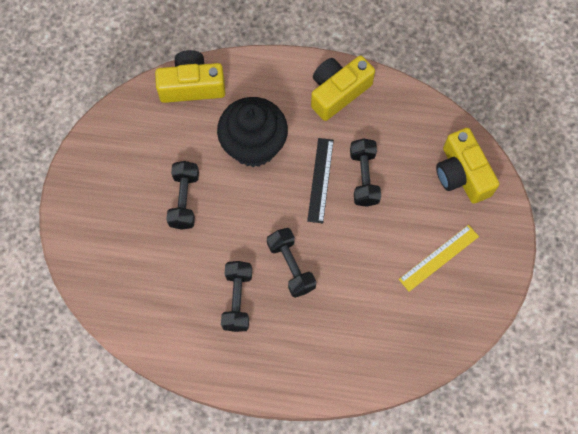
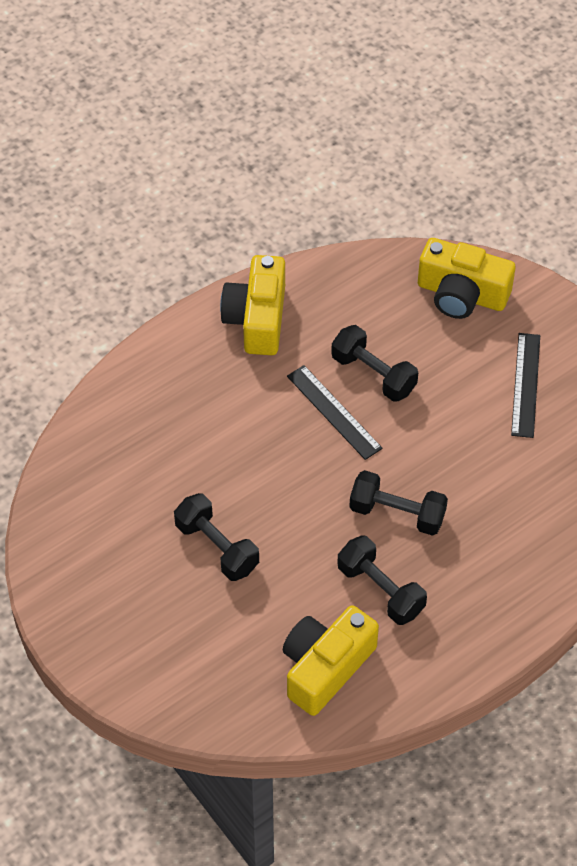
camera: 45 degrees left, 15 degrees down
(192, 86) = (96, 435): yellow camera -> yellow camera (325, 667)
(254, 145) = (229, 437): black cupcake -> none
(438, 257) = (525, 384): yellow ruler -> black ruler

